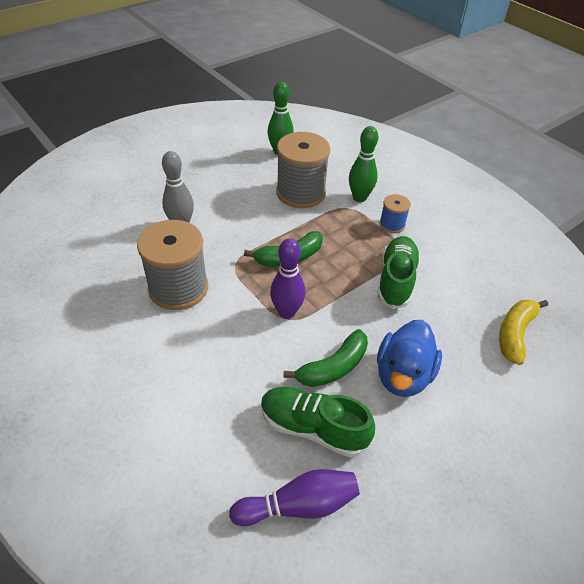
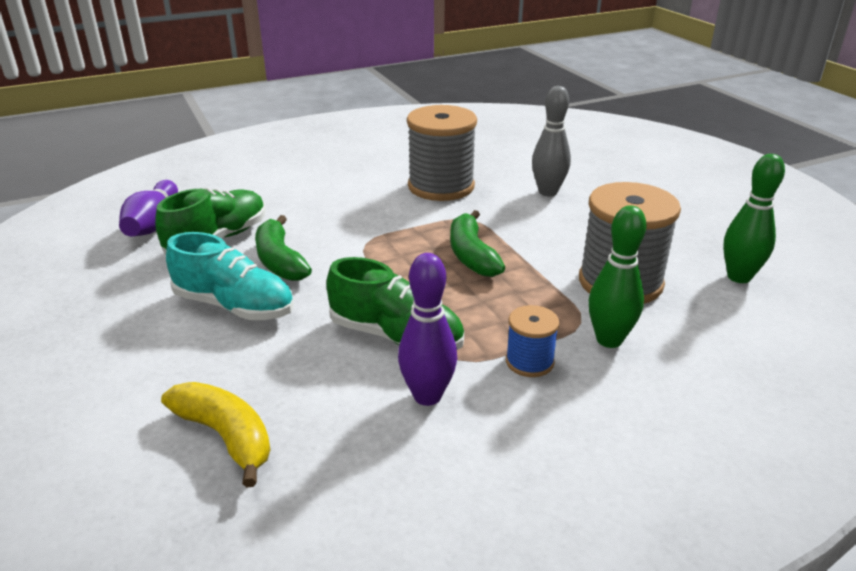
camera: 105 degrees right, 15 degrees down
(287, 312) = (376, 242): purple bowling pin -> purple bowling pin (427, 396)
(403, 375) = (234, 306): blue duck -> turquoise shoe

